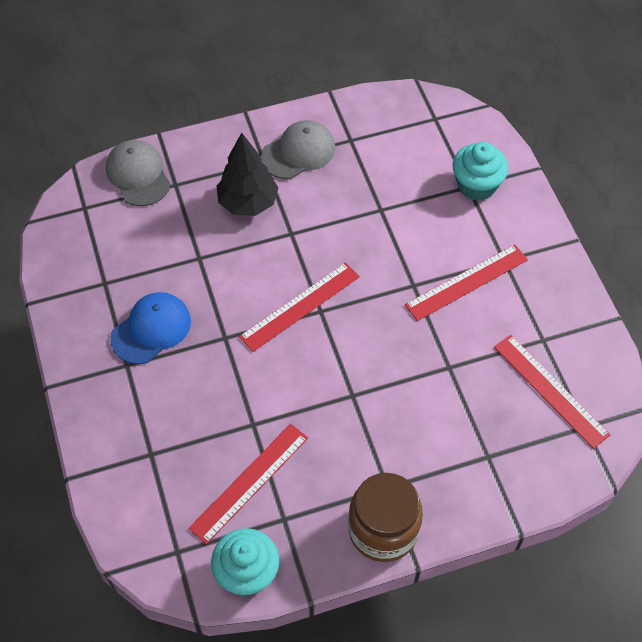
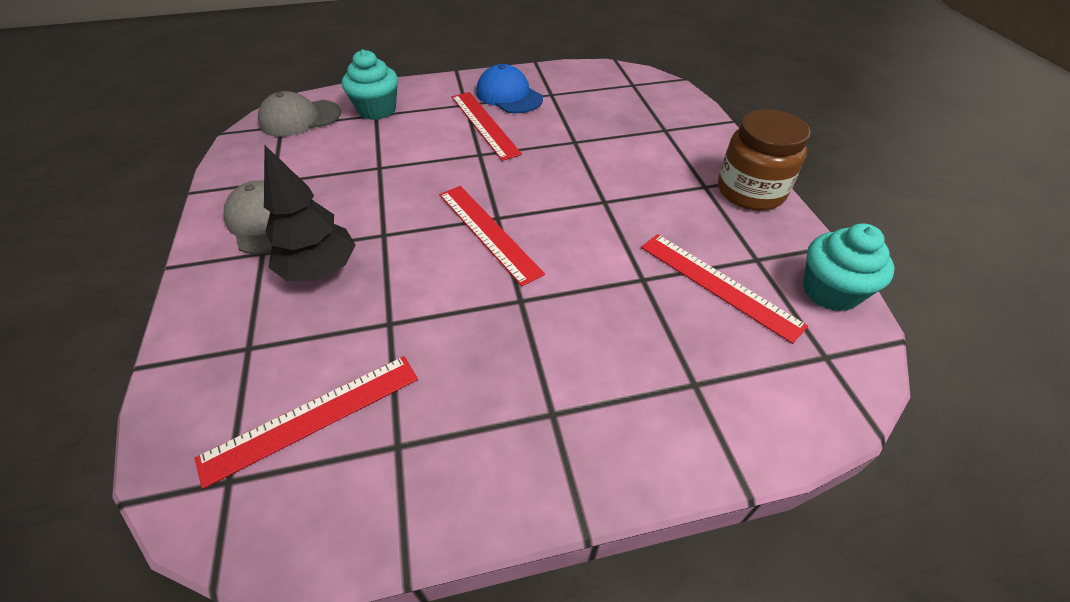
camera: 85 degrees left, 10 degrees down
(138, 175) = (202, 396): grey cap -> grey cap (300, 118)
(151, 329) = (496, 380): blue cap -> blue cap (509, 95)
(550, 390) = (600, 95): red ruler -> red ruler (312, 417)

